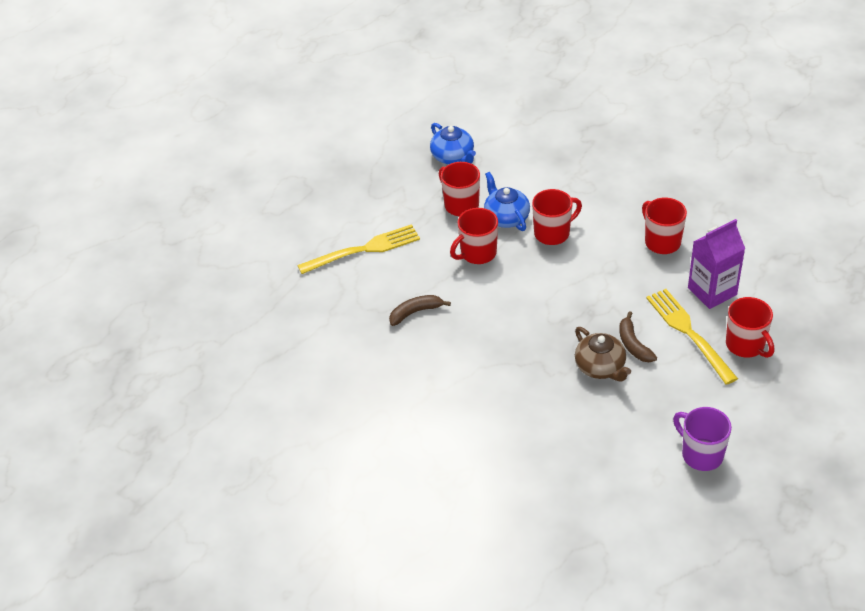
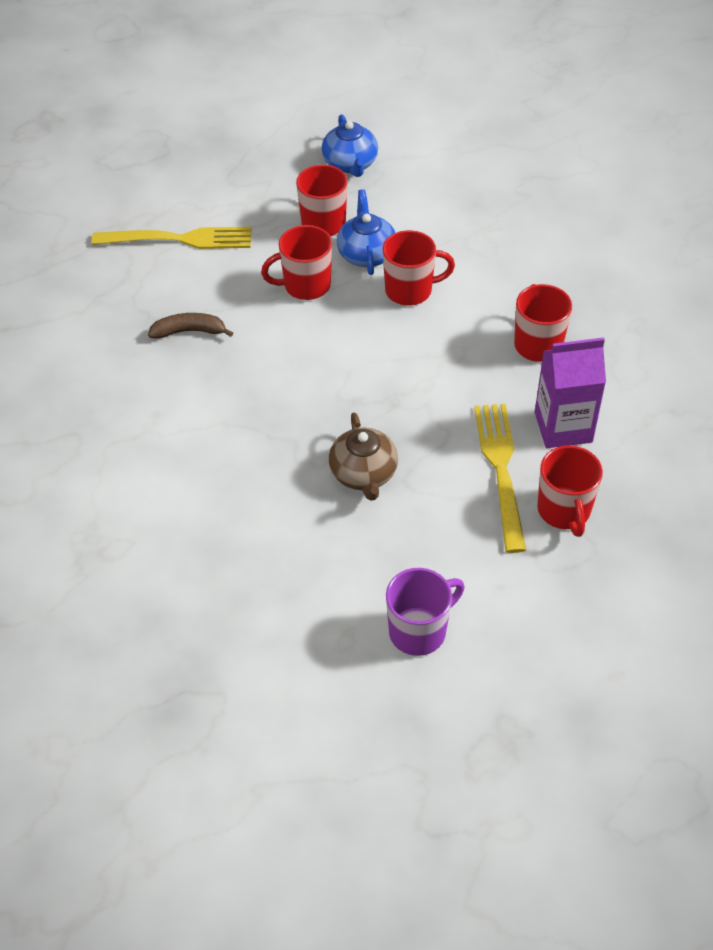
camera: 20 degrees right, 5 degrees up
(633, 344) = (422, 460): brown banana -> none
(701, 454) = (419, 631): purple mug -> purple mug turned 75 degrees clockwise

